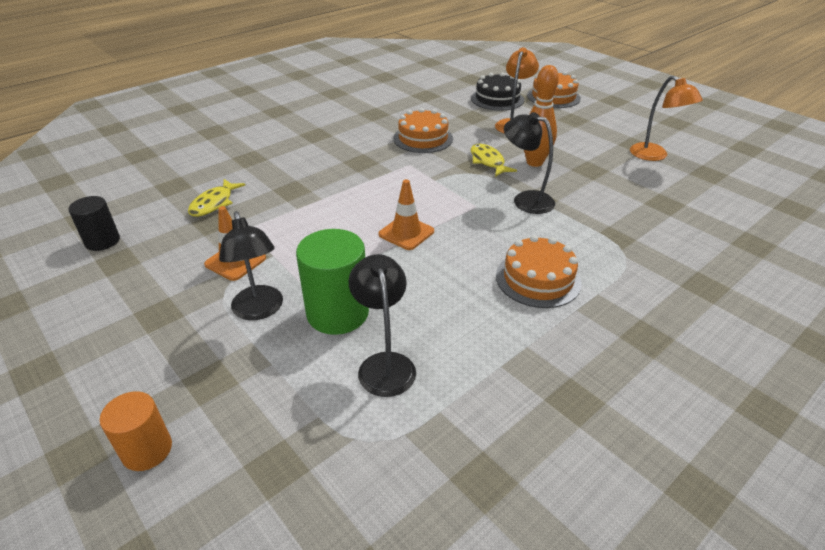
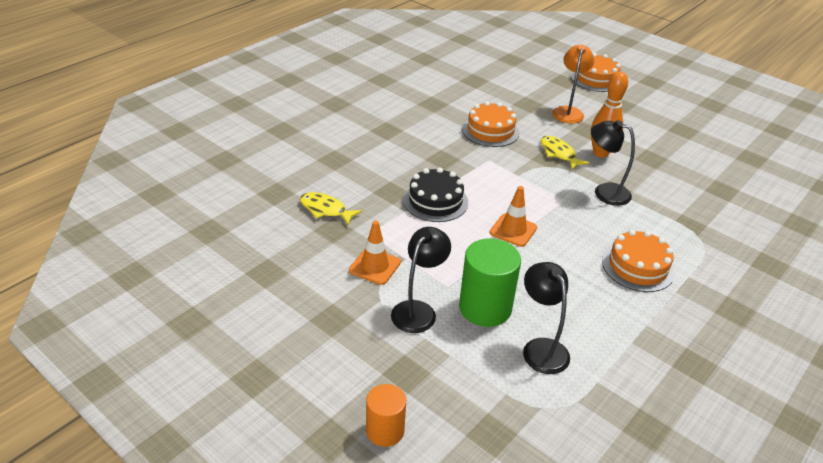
camera: 10 degrees left, 0 degrees up
(102, 241) = (241, 254): black cylinder -> none
(214, 203) = (325, 210): yellow fish -> yellow fish turned 105 degrees clockwise
(259, 310) = (418, 310): black lamp -> black lamp turned 120 degrees counterclockwise
(497, 99) = (544, 83): black cake -> black cake (435, 201)
(654, 156) = (702, 141): orange lamp -> none

